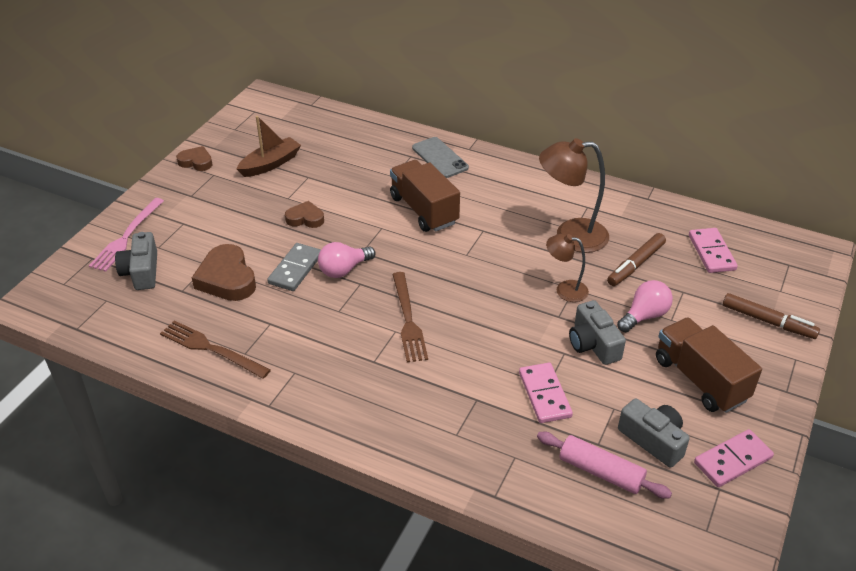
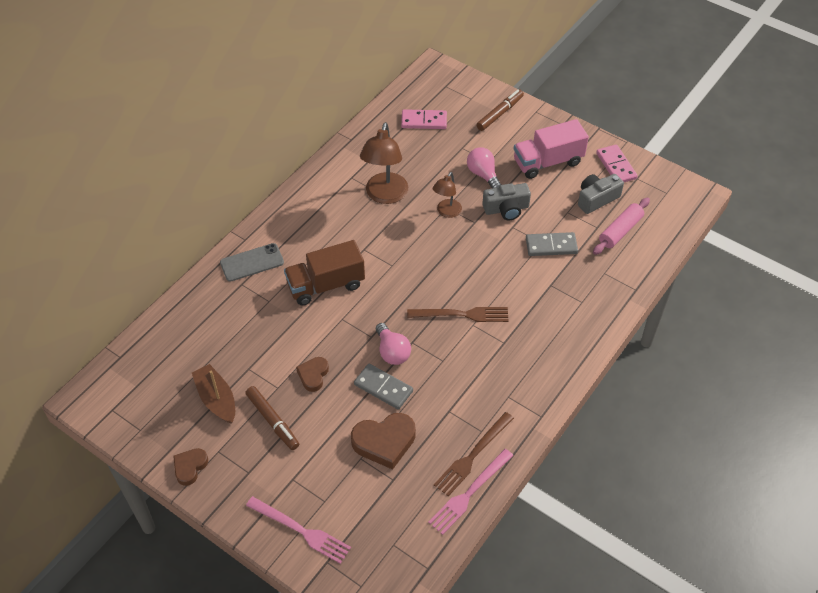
camera: 80 degrees left, 10 degrees up
(141, 271) = (358, 514): grey camera -> none
(163, 351) = (469, 493): none -> pink fork
(544, 395) = (551, 246): pink domino -> grey domino
(635, 264) = (427, 166): brown marker -> brown marker (272, 421)
(700, 379) = (547, 162): brown truck -> pink truck

